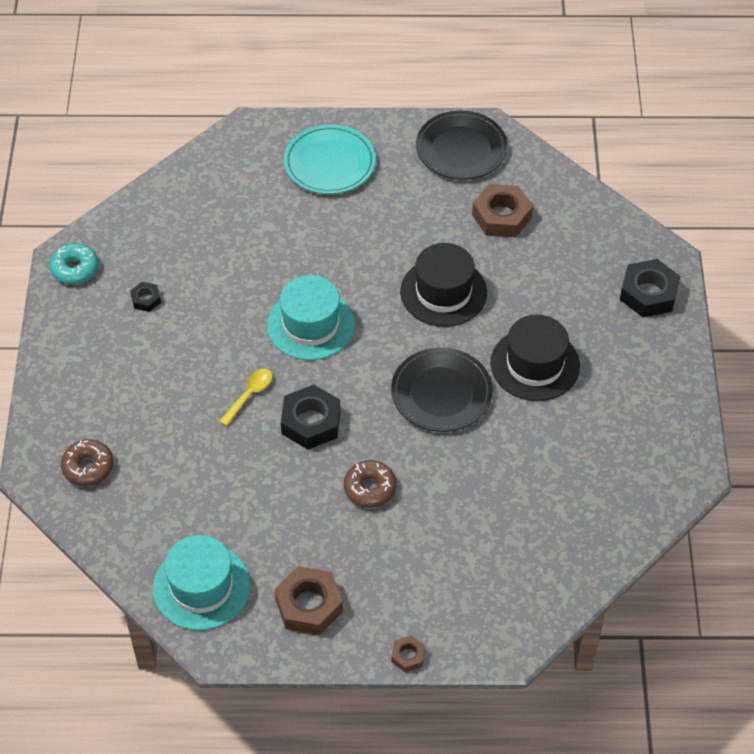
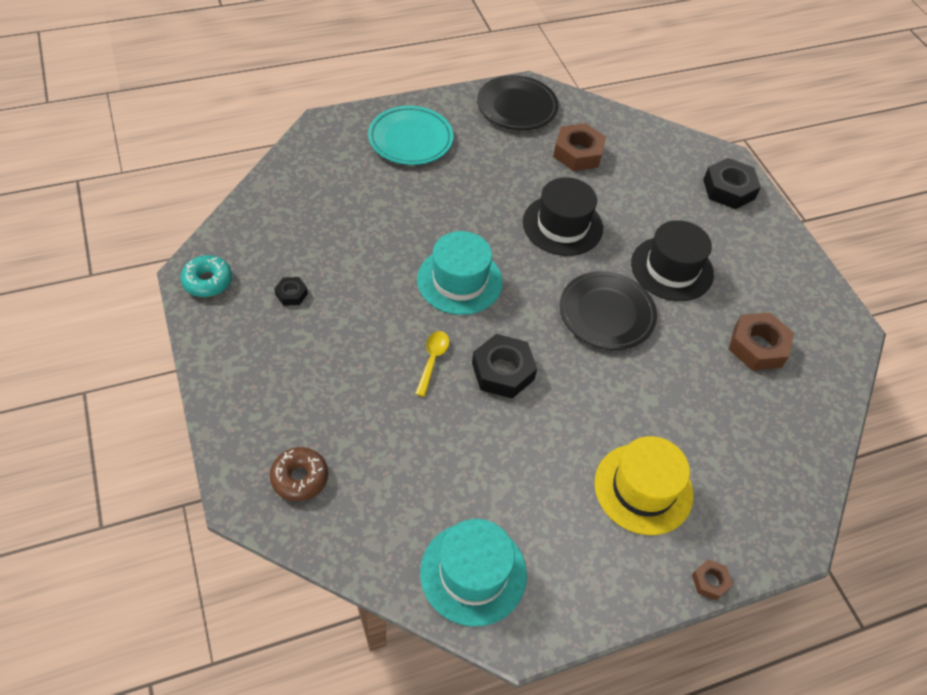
camera: 25 degrees left, 0 degrees up
(309, 605) = (589, 558): brown nut -> brown nut (757, 346)
(370, 488) = (588, 420): brown donut -> none
(389, 562) = (643, 488): none -> yellow hat

